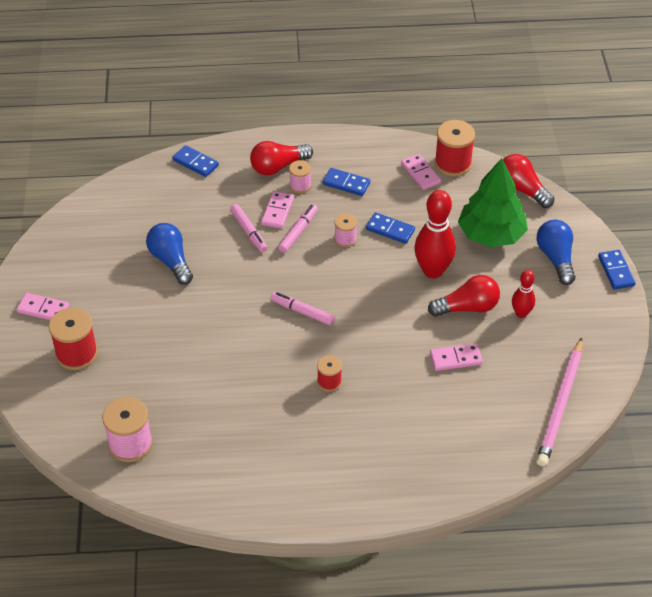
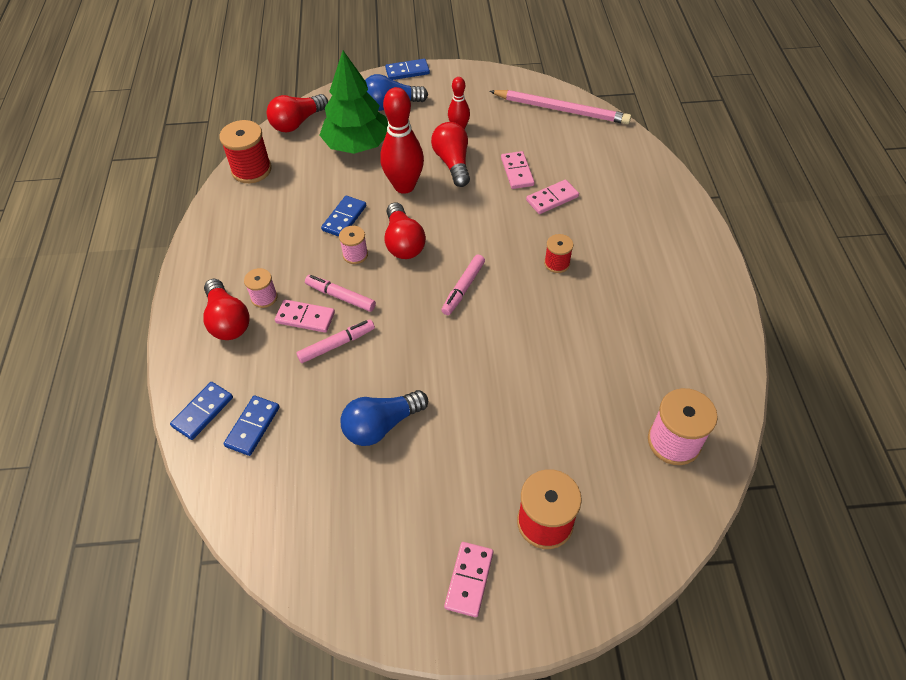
camera: 90 degrees left, 5 degrees up
(346, 183) = (268, 255): blue domino -> blue domino (252, 426)
(359, 271) = (403, 242): none -> red light bulb
(420, 173) = (262, 194): pink domino -> pink domino (552, 199)

